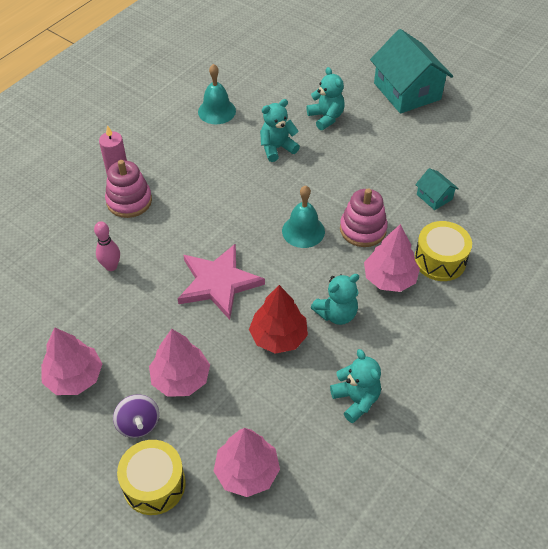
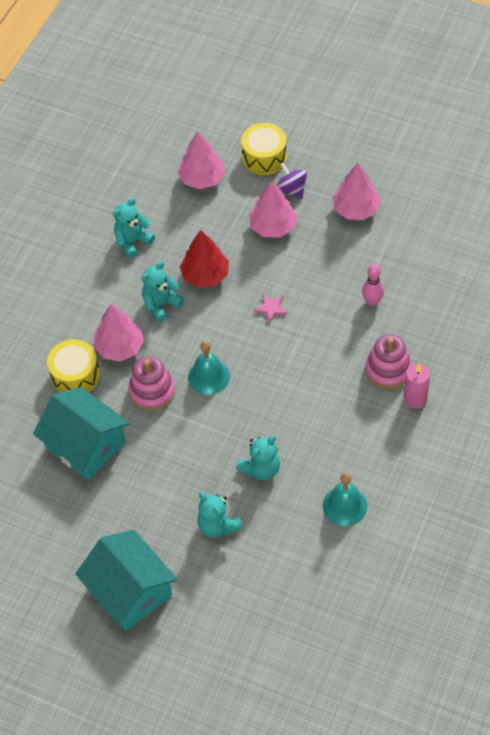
camera: 170 degrees right, 5 degrees up
(218, 283) = (271, 308): pink star -> pink star, size x0.42
(356, 400) = (133, 241): turquoise teddy bear -> turquoise teddy bear turned 90 degrees clockwise
(434, 197) = (86, 445): turquoise house -> turquoise house, size x2.16

